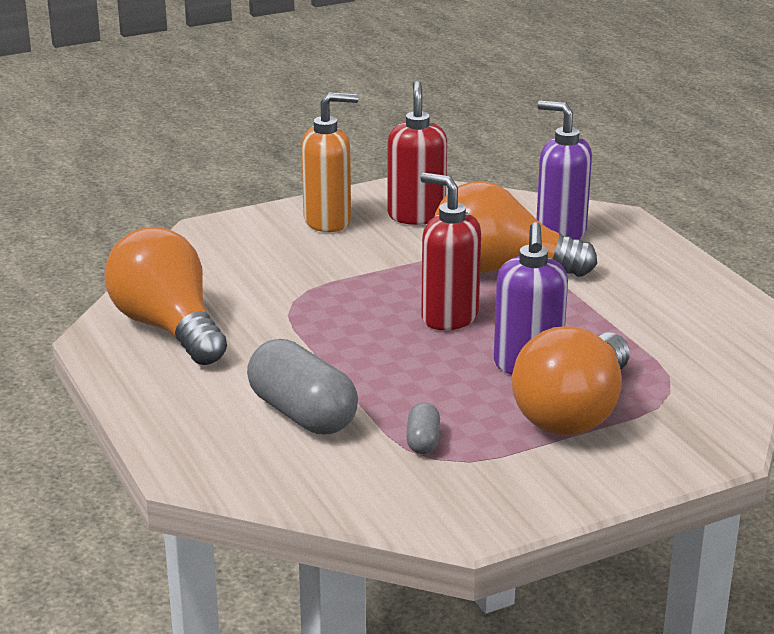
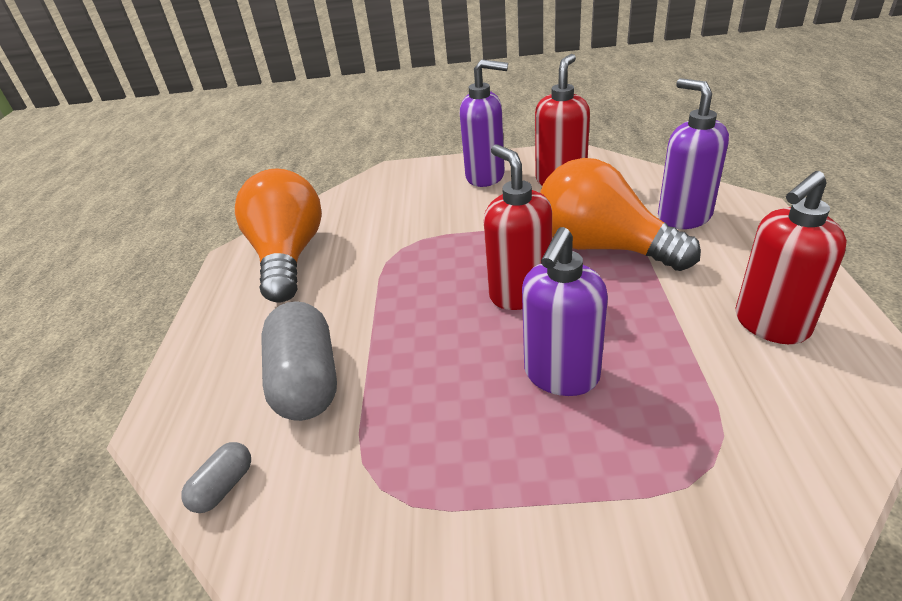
camera: 30 degrees right, 10 degrees up
(328, 221) = (486, 176): orange soap dispenser -> purple soap dispenser
(423, 441) = (385, 456): grey capsule -> grey capsule (223, 487)
(573, 413) = (573, 464): orange light bulb -> none
(671, 303) = (770, 324): none -> red soap dispenser

